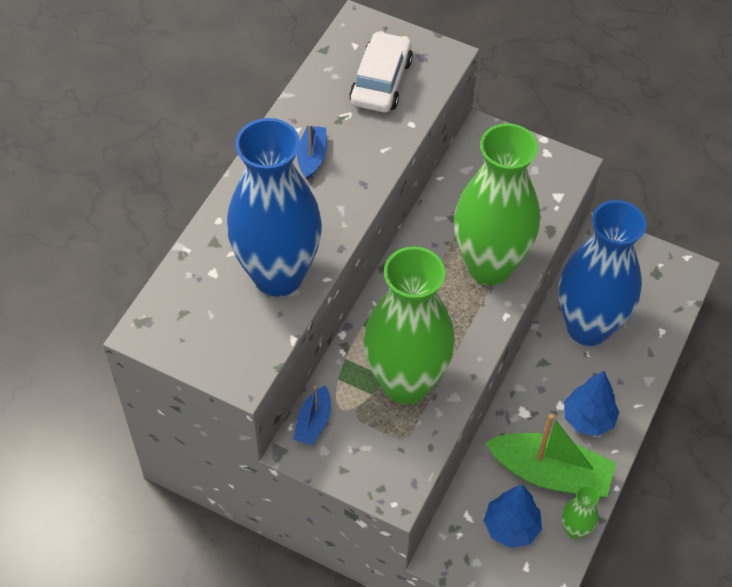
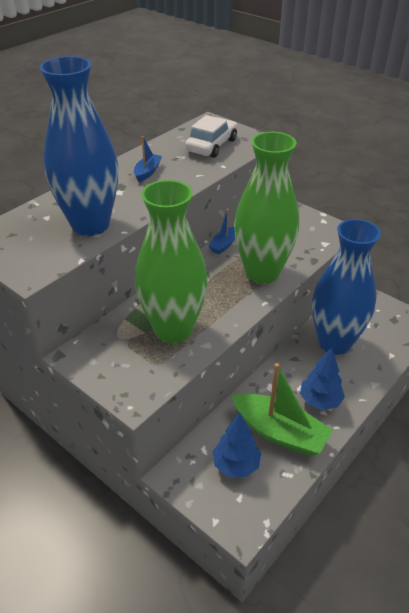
camera: 15 degrees right, 15 degrees down
(313, 422) = (93, 341): blue boat -> blue boat (224, 245)
(575, 529) = (288, 478): green vase -> none

